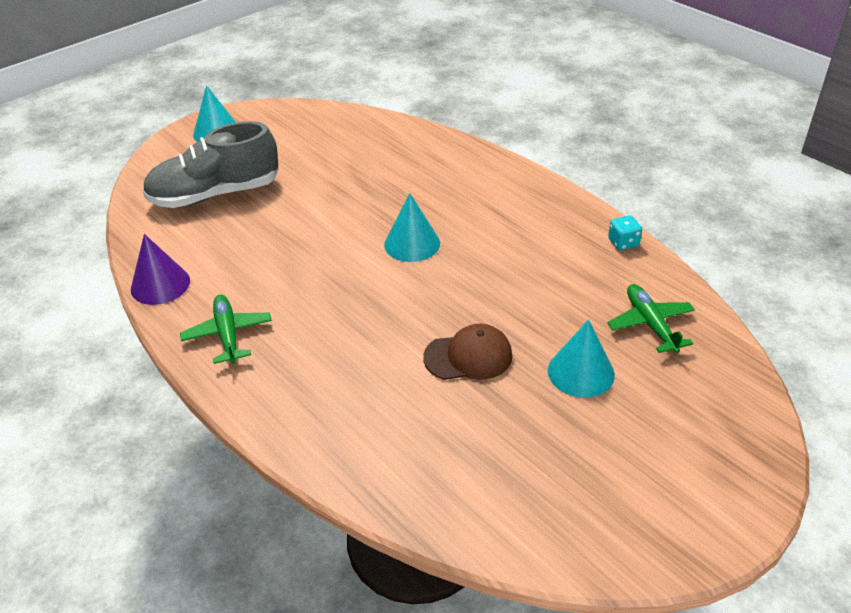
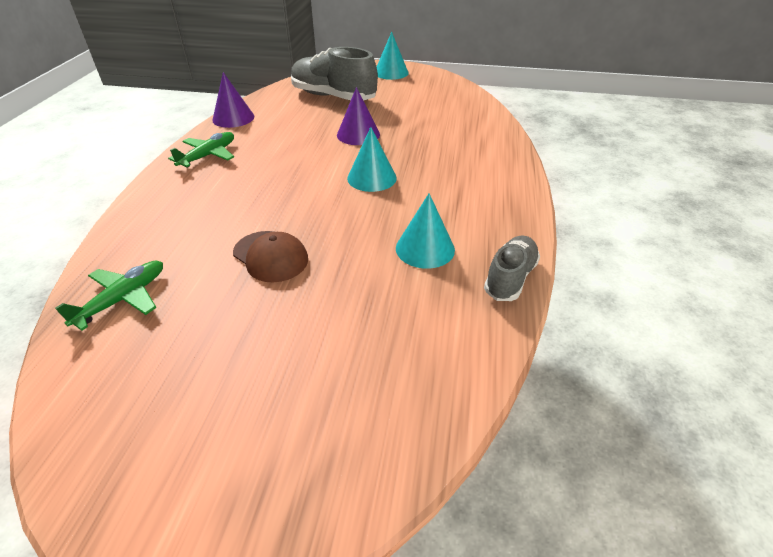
camera: 50 degrees right, 0 degrees up
(321, 215) = (358, 134): none -> purple cone
(581, 372) = (305, 326): turquoise cone -> turquoise cone (425, 248)
(623, 243) = (510, 278): turquoise dice -> grey shoe
(650, 324) = (415, 345): green plane -> green plane (122, 299)

